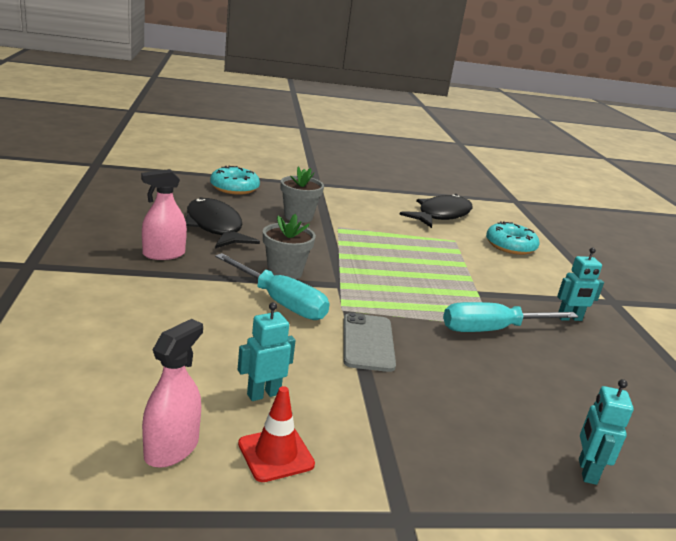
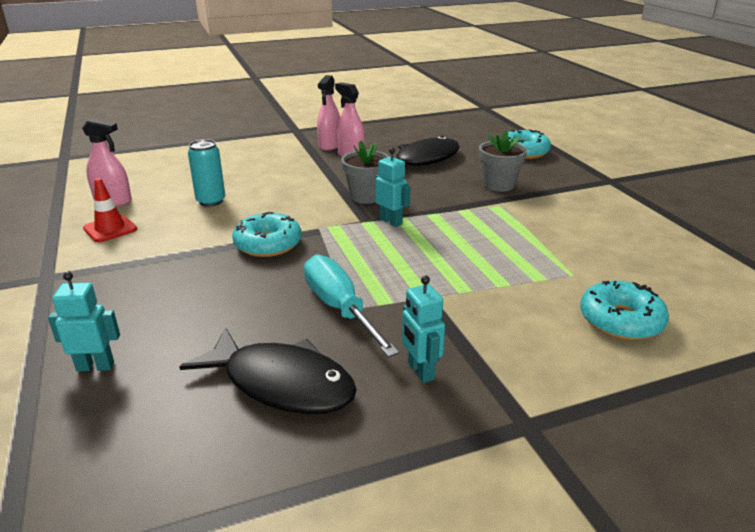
camera: 80 degrees right, 5 degrees up
(117, 258) = (329, 145): none -> pink spray bottle
(234, 362) = (211, 201): none -> turquoise can
(263, 394) = (175, 216): turquoise robot -> turquoise robot (391, 221)
(280, 302) = (310, 202): turquoise screwdriver -> none
(368, 342) = (268, 244): grey phone -> turquoise donut
(441, 215) = (650, 260): black fish -> black fish (282, 383)

